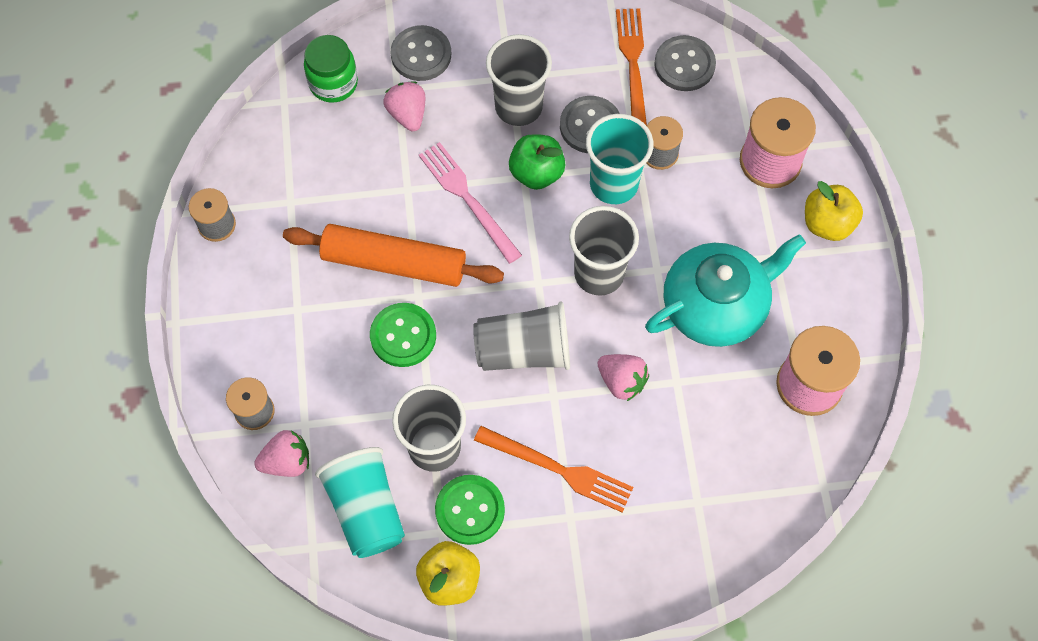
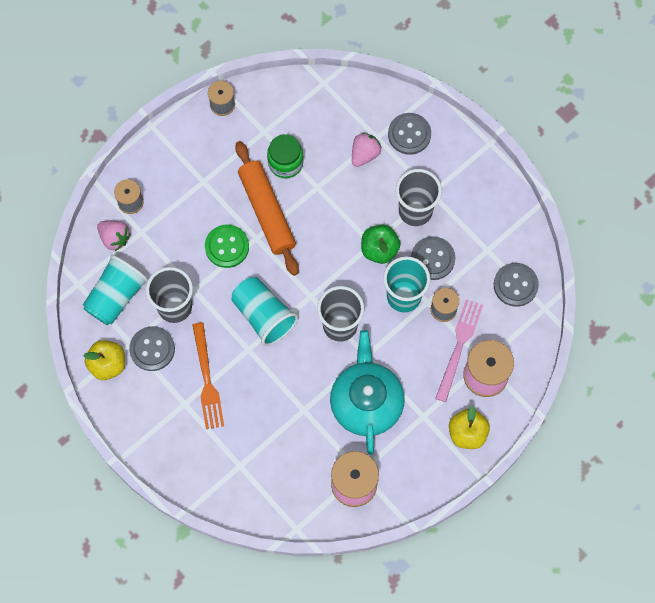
camera: 55 degrees right, 5 degrees up
(333, 83) = (354, 101): green jar -> green jar (285, 163)
(468, 199) = (335, 223): pink fork -> pink fork (459, 346)
(470, 510) = (152, 349): green button -> grey button
(523, 350) = (263, 315): grey cup -> turquoise cup
(621, 381) = (282, 380): pink strawberry -> none
(633, 65) = (492, 256): orange fork -> none
(715, 306) = (366, 402): turquoise teapot -> turquoise teapot turned 120 degrees counterclockwise

